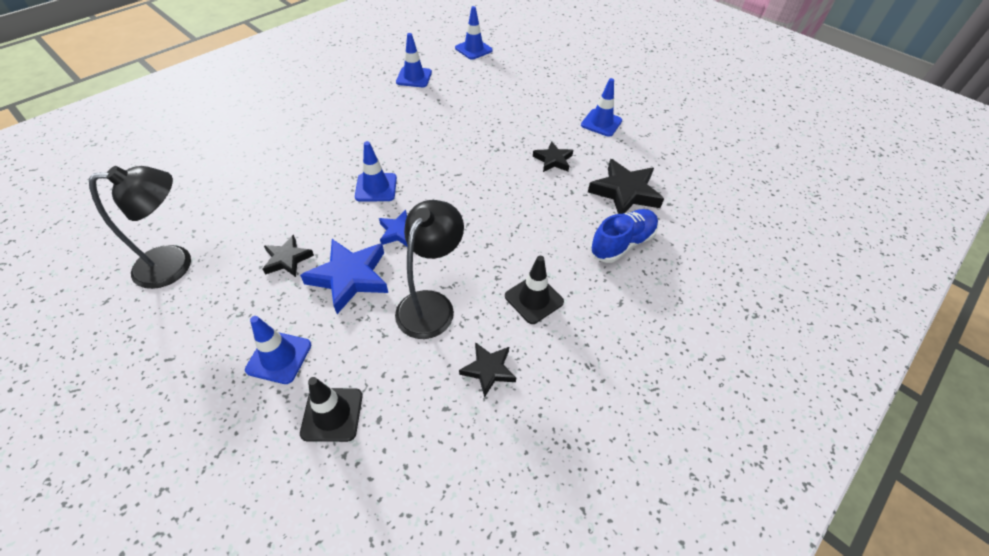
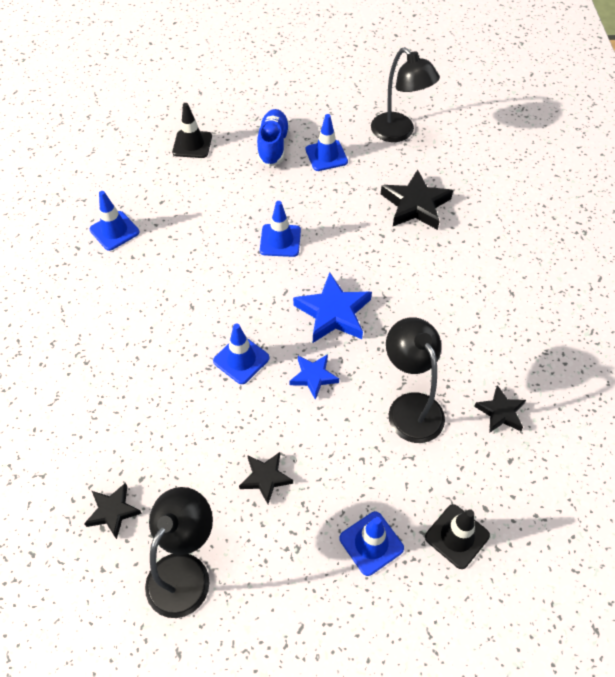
camera: 45 degrees left, 5 degrees up
(350, 277) = (331, 444): blue star -> blue star (333, 313)
(473, 49) = (125, 159): blue traffic cone -> blue traffic cone (280, 240)
(534, 299) = (463, 340): black traffic cone -> black traffic cone (192, 144)
(553, 160) = (336, 219): black star -> black star (113, 511)
(622, 243) = (462, 248): blue shoe -> blue shoe (273, 145)
(677, 144) = (398, 133): none -> black lamp

